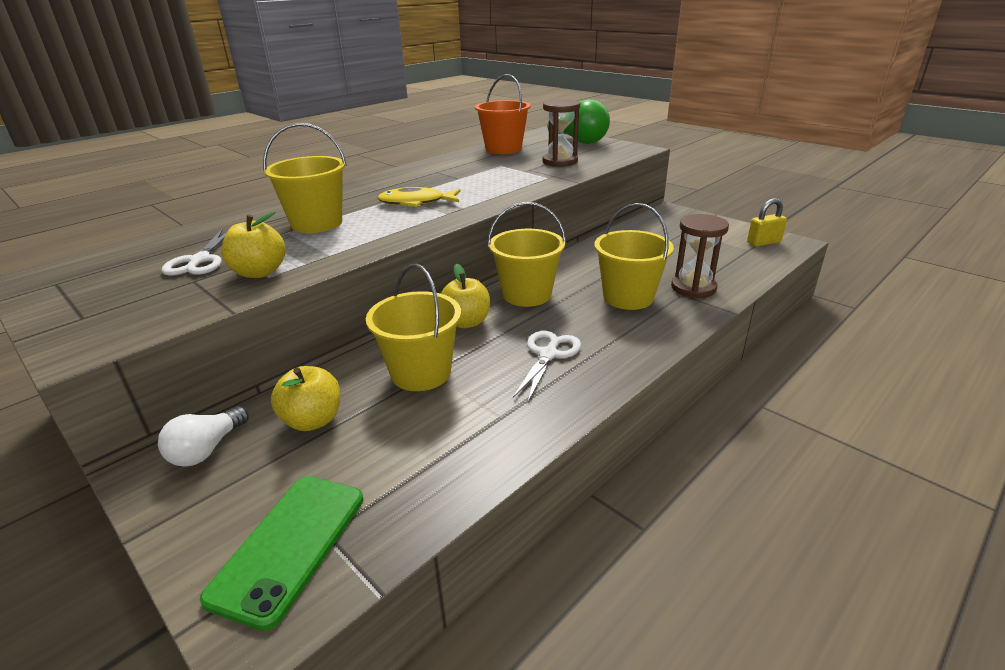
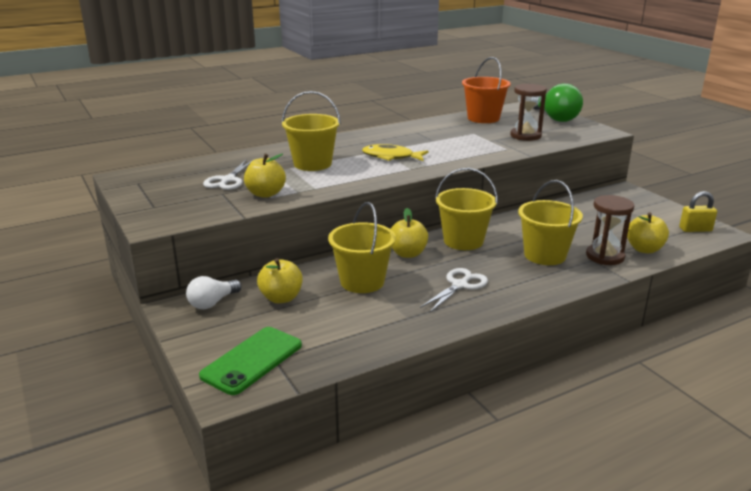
camera: 15 degrees right, 5 degrees down
(728, 272) = (644, 249): none -> yellow apple

